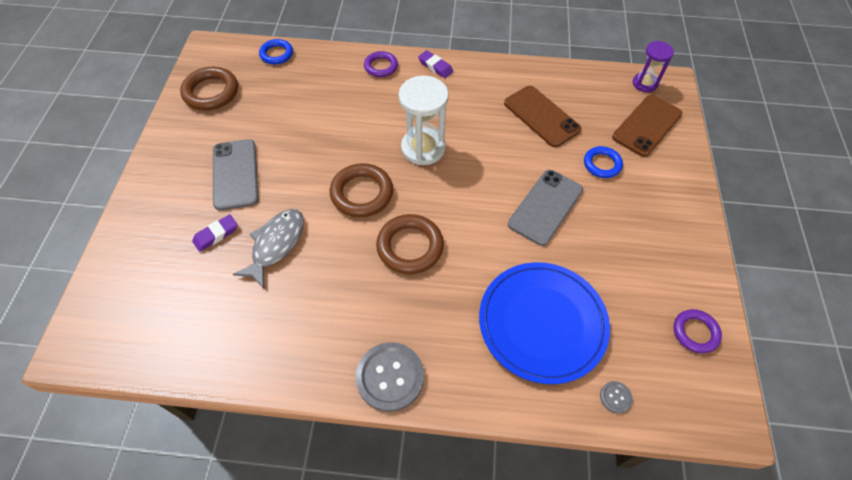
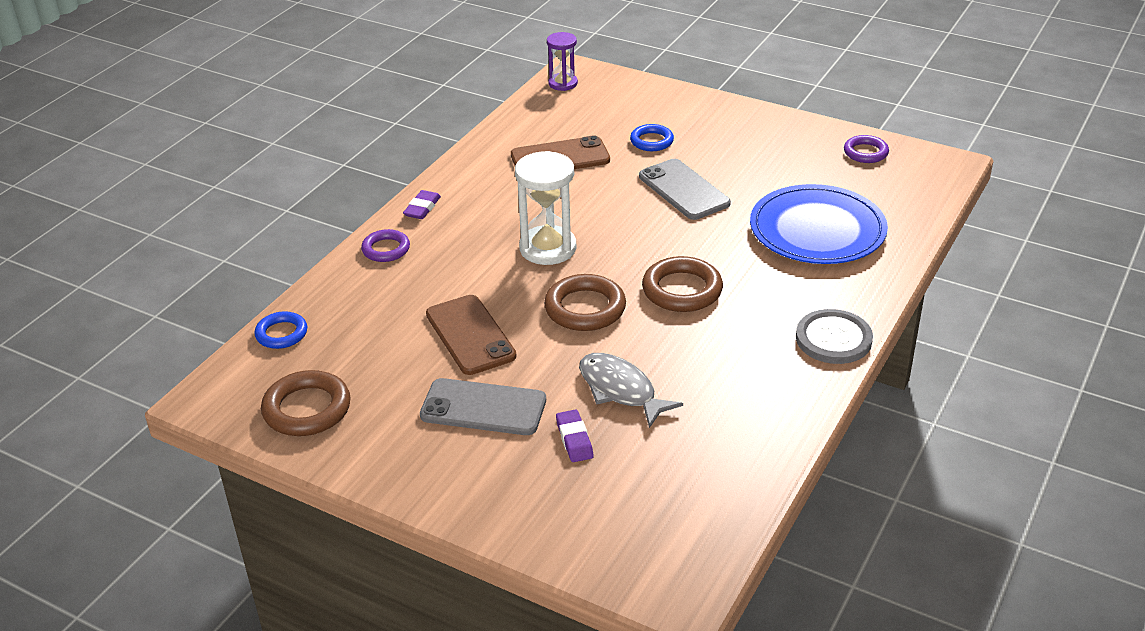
camera: 65 degrees left, 20 degrees down
(435, 66) = (422, 208): purple eraser -> purple eraser turned 45 degrees counterclockwise
(615, 397) = (909, 212): grey button -> none
(647, 125) = (620, 101): brown phone -> brown phone (470, 335)

